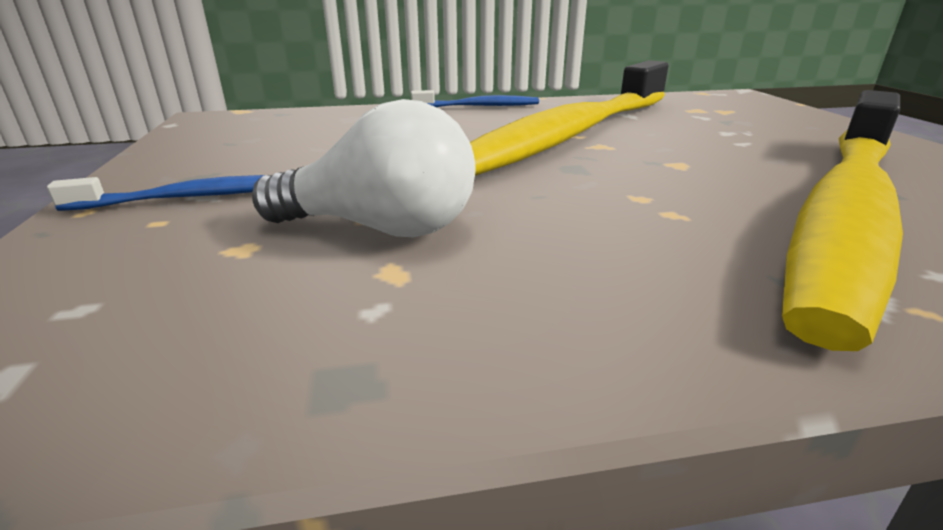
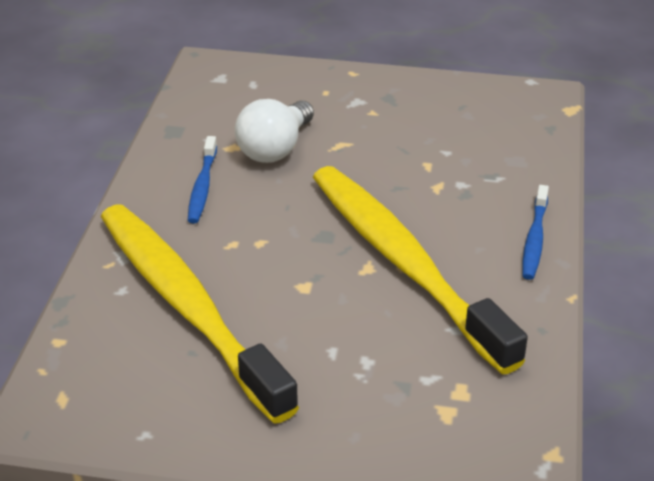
camera: 110 degrees right, 10 degrees up
(191, 197) = (352, 98): blue toothbrush -> blue toothbrush (202, 186)

